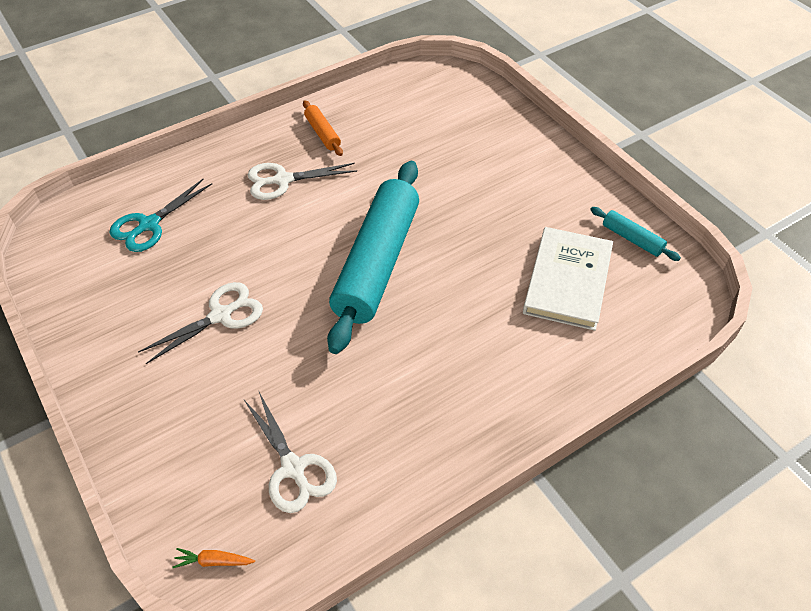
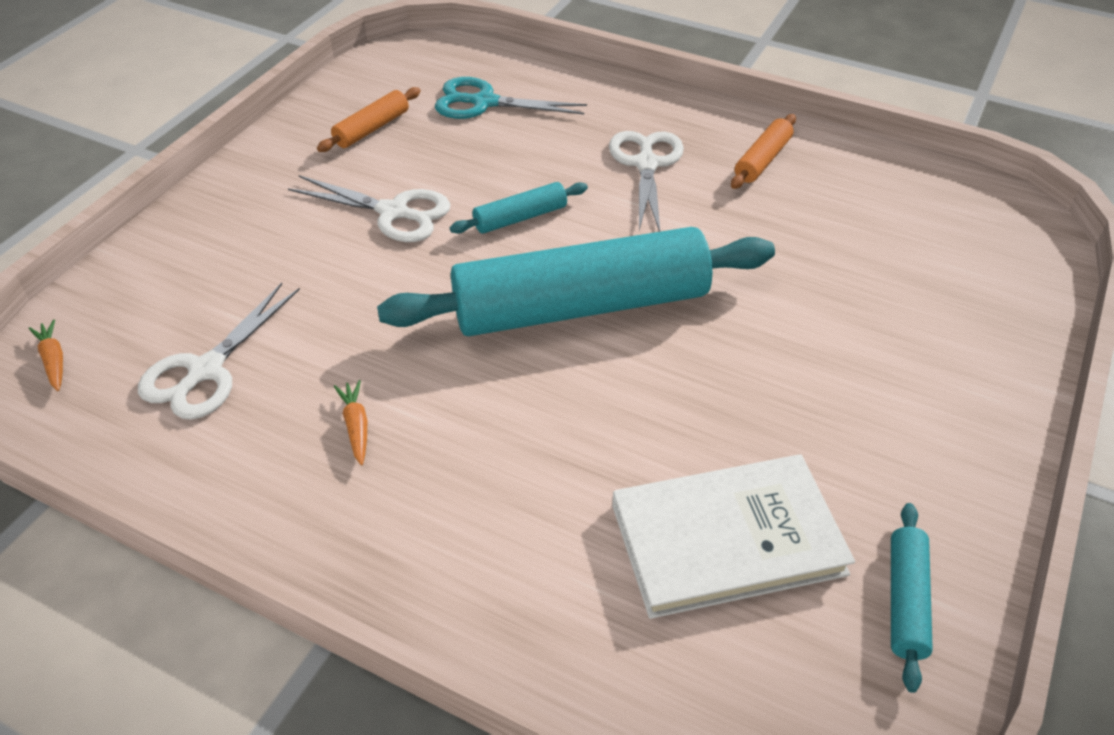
camera: 60 degrees right, 5 degrees down
(119, 293) = (372, 128): none -> orange rolling pin
(280, 256) = (520, 218): none -> turquoise rolling pin
(283, 180) = (646, 164): white scissors -> white scissors turned 45 degrees clockwise
(397, 403) = (356, 426): none -> orange carrot

